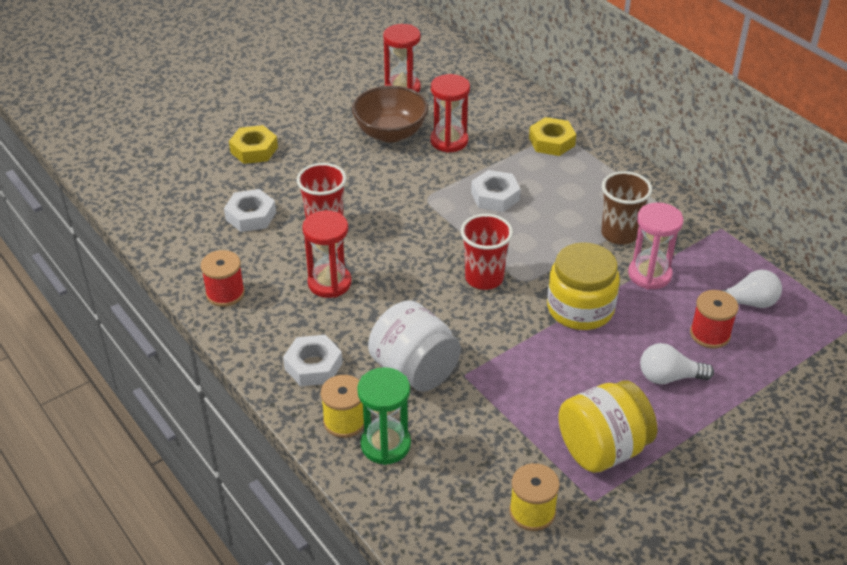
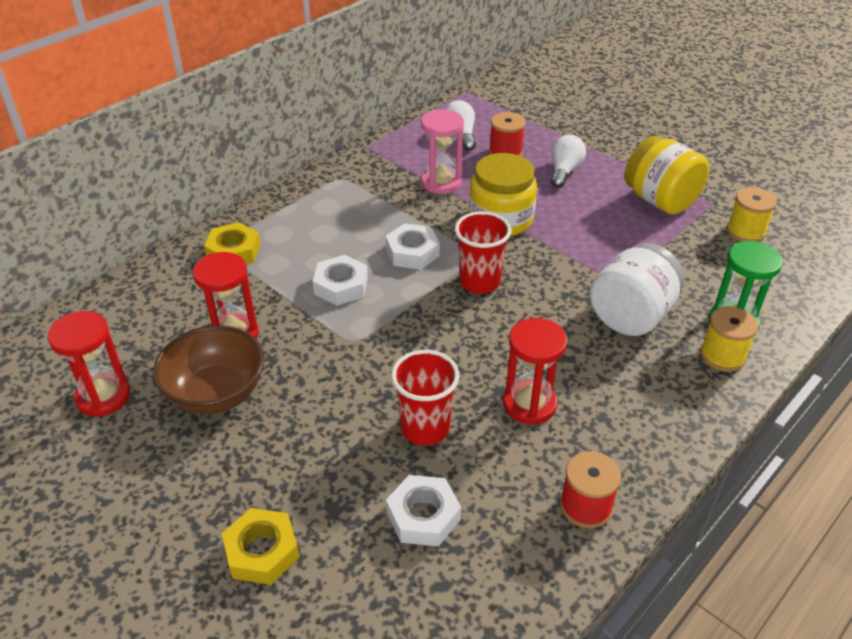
camera: 100 degrees left, 0 degrees up
(313, 366) = (663, 394): white nut -> white nut (412, 252)
(619, 234) = (387, 201): brown cup -> none
(669, 377) = (564, 171): white light bulb -> white light bulb turned 150 degrees counterclockwise

